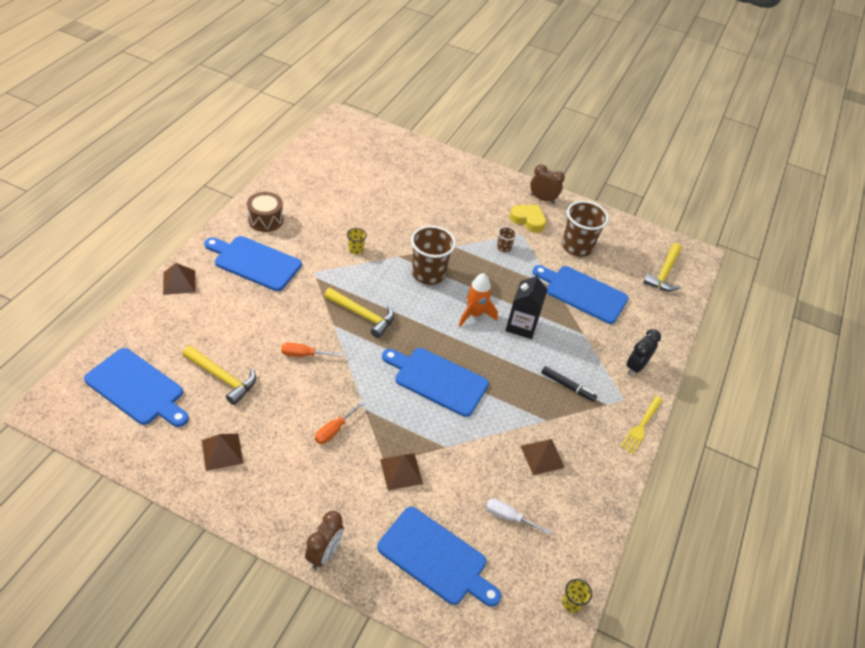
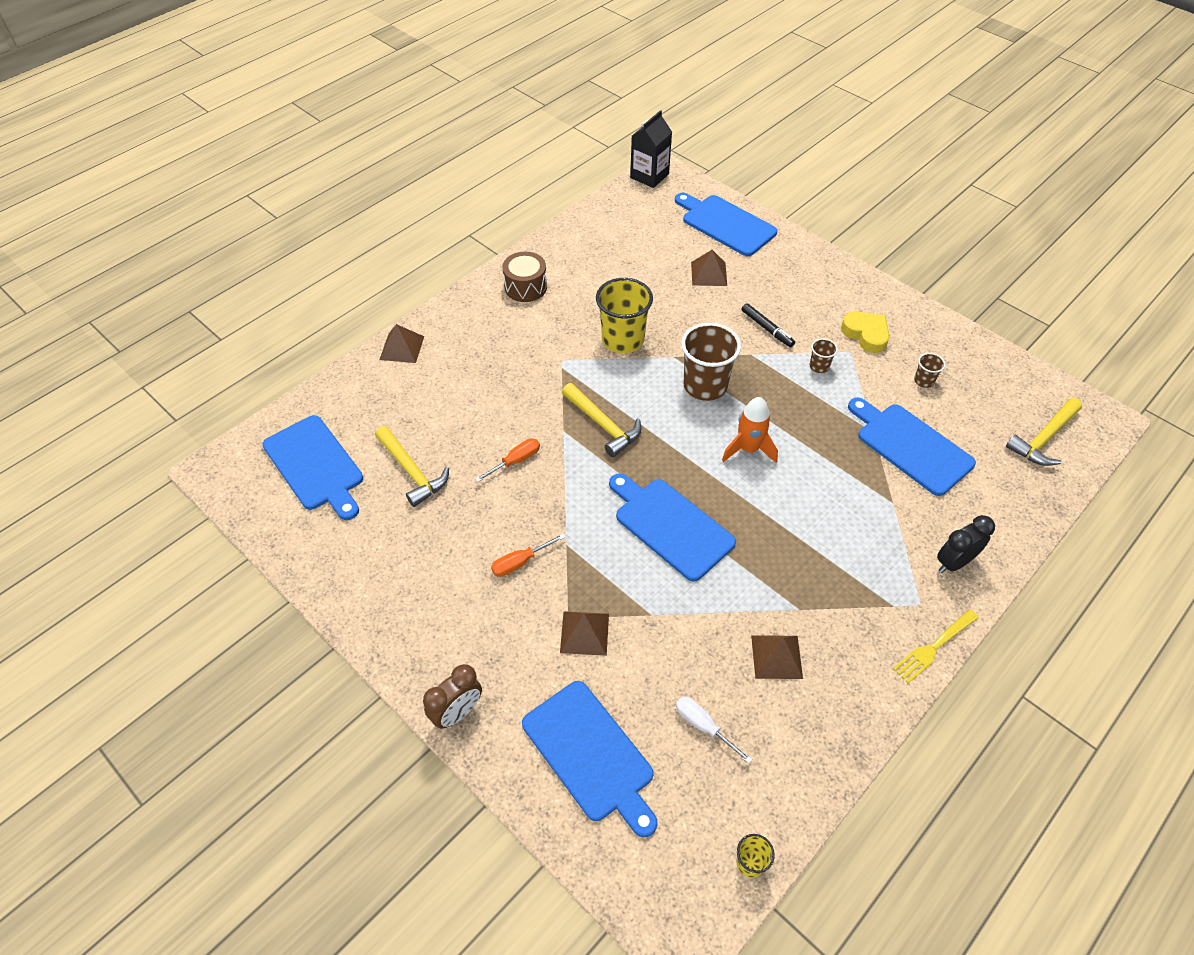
camera: 25 degrees right, 5 degrees up
(222, 451) = (382, 560): brown pyramid -> brown pyramid (709, 273)
(255, 262) = (495, 337): blue cutting board -> blue cutting board (726, 224)
(304, 354) = (515, 461): orange screwdriver -> orange screwdriver turned 120 degrees clockwise
(356, 249) = (623, 340): yellow cup -> yellow cup, size x2.19
(521, 325) = (808, 475): black carton -> black carton (649, 176)
(542, 199) = (896, 308): brown clock -> none
(567, 386) = (844, 570): black marker -> black marker (767, 329)
(577, 247) = (924, 381): brown cup -> brown cup, size x0.46

